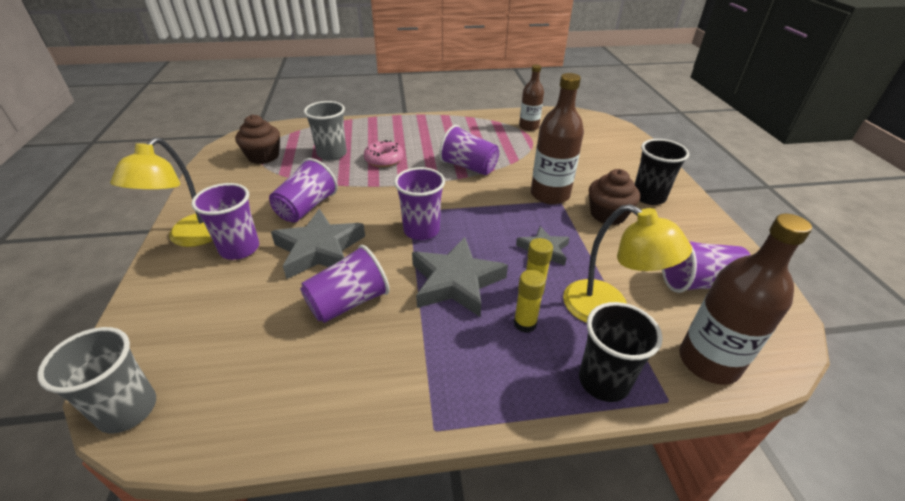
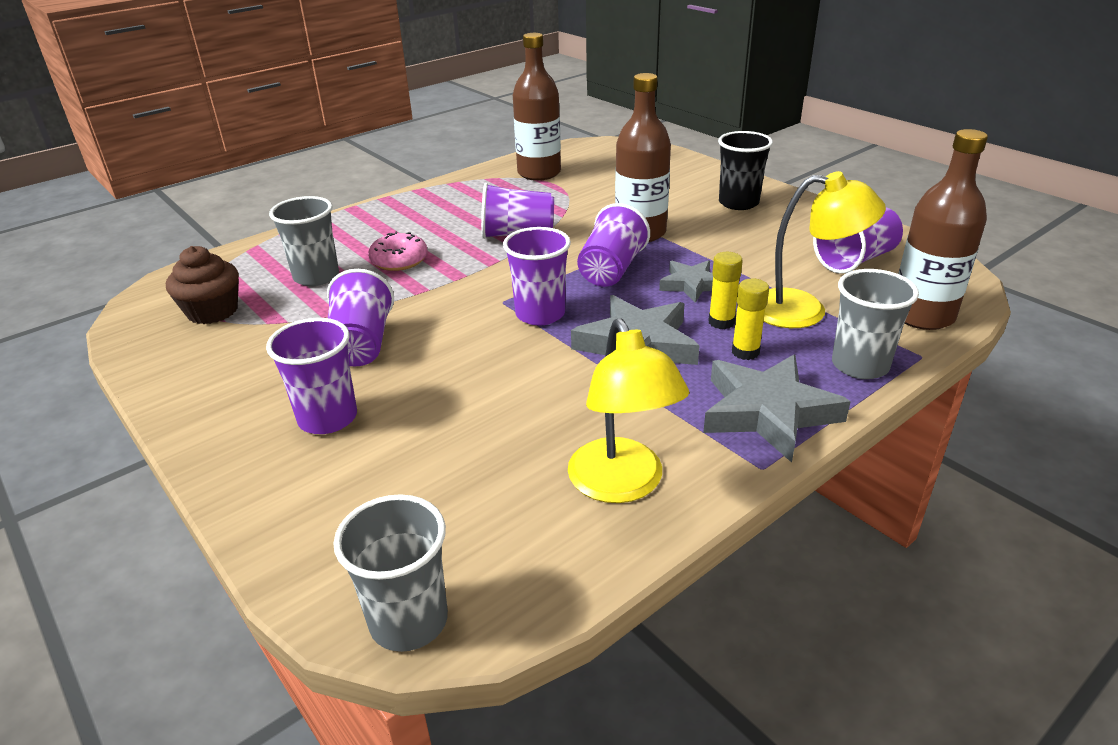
camera: 30 degrees left, 5 degrees down
(190, 237) = (234, 435): yellow lamp -> yellow lamp (622, 485)
(319, 249) = (439, 378): grey star -> grey star (768, 412)
(348, 302) = (543, 411): purple cup -> purple cup (611, 270)
(529, 127) = (539, 173): brown bottle -> brown bottle, size x1.58
(603, 381) = (860, 365): black cup -> grey cup
(608, 214) = (717, 231): brown cupcake -> none

